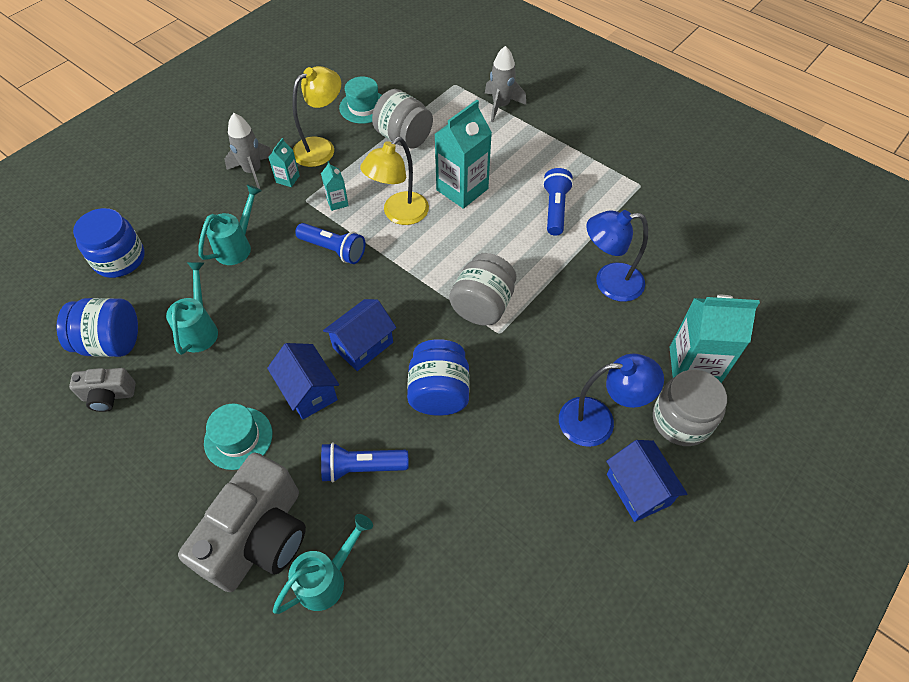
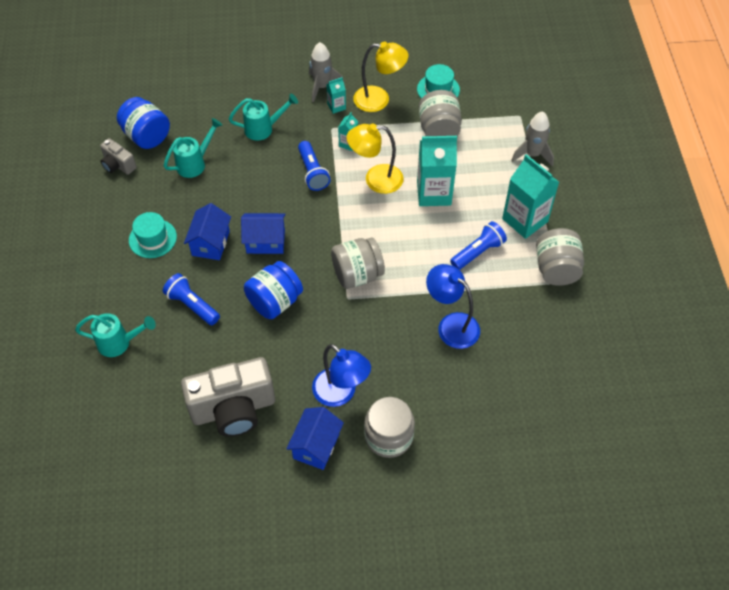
camera: 45 degrees right, 0 degrees up
(119, 259) = (197, 89): blue jar -> none
(260, 537) = (112, 296): grey camera -> grey camera (233, 409)
(626, 177) = (556, 269): none -> grey jar
(693, 367) = (436, 416): turquoise carton -> turquoise carton (525, 220)

